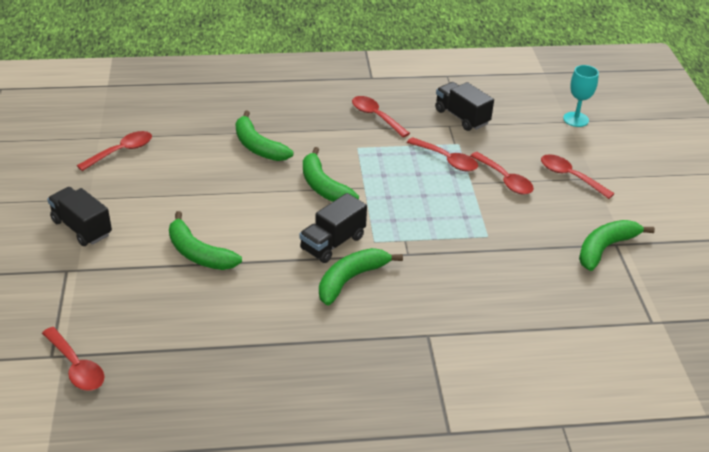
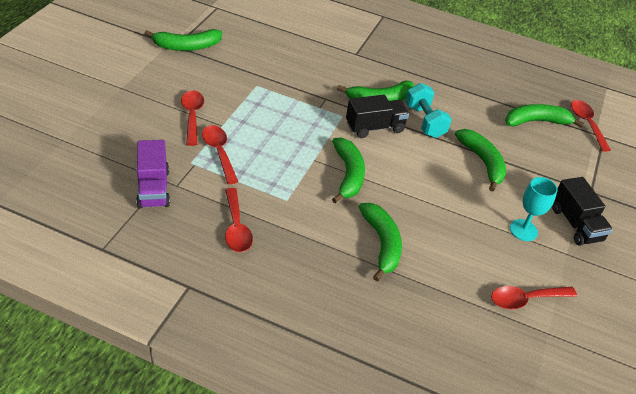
camera: 155 degrees left, 5 degrees up
(148, 338) = (536, 121): none -> green banana
(285, 274) = (424, 121): none -> turquoise dumbbell
(462, 117) = (153, 188): black truck -> purple truck
(570, 176) = (138, 96): red spoon -> none
(576, 119) = (53, 138): turquoise goblet -> turquoise goblet (523, 230)

